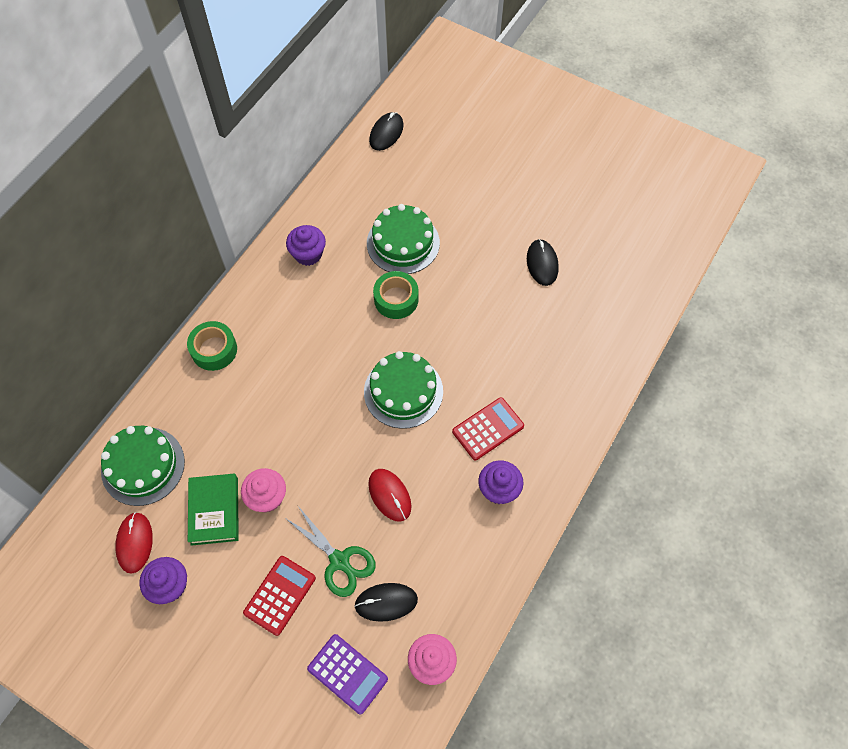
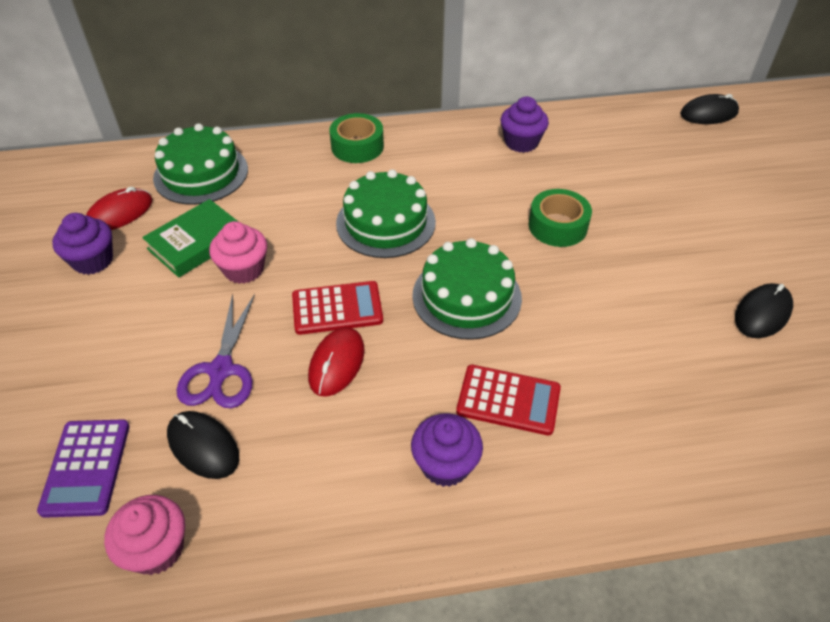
camera: 50 degrees right, 15 degrees down
(280, 595) = (142, 346): red calculator -> red calculator (337, 308)
(340, 561) = (221, 371): green scissors -> purple scissors
(403, 243) = (621, 193): green cake -> green cake (385, 222)

